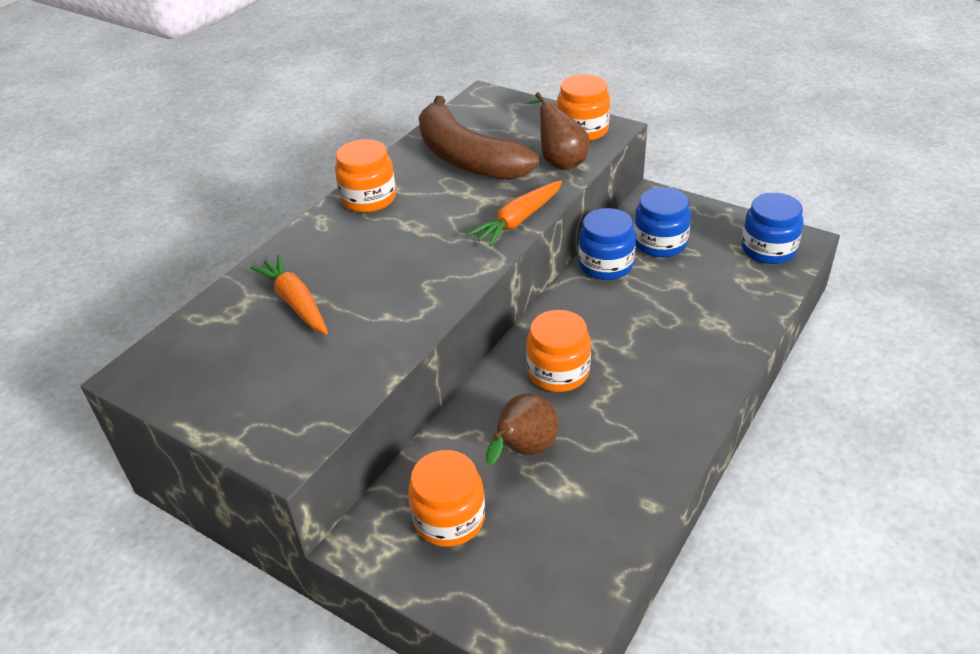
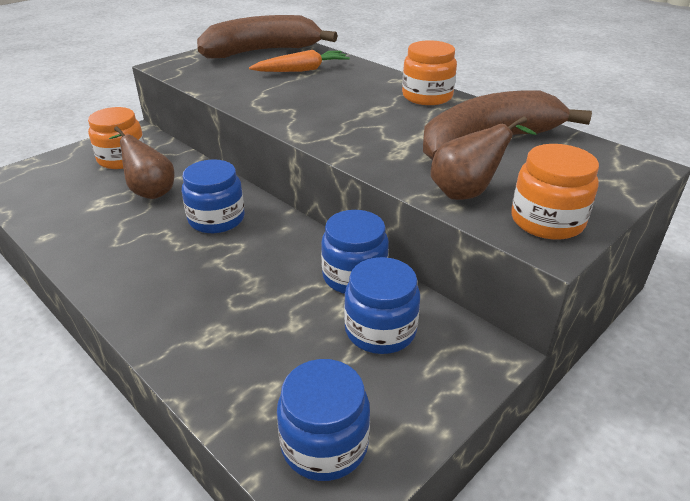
camera: 100 degrees right, 5 degrees down
(217, 360) = (261, 52): none -> brown banana
(518, 220) = (358, 155): orange carrot -> none
(558, 372) = (216, 219): orange jar -> blue jar

